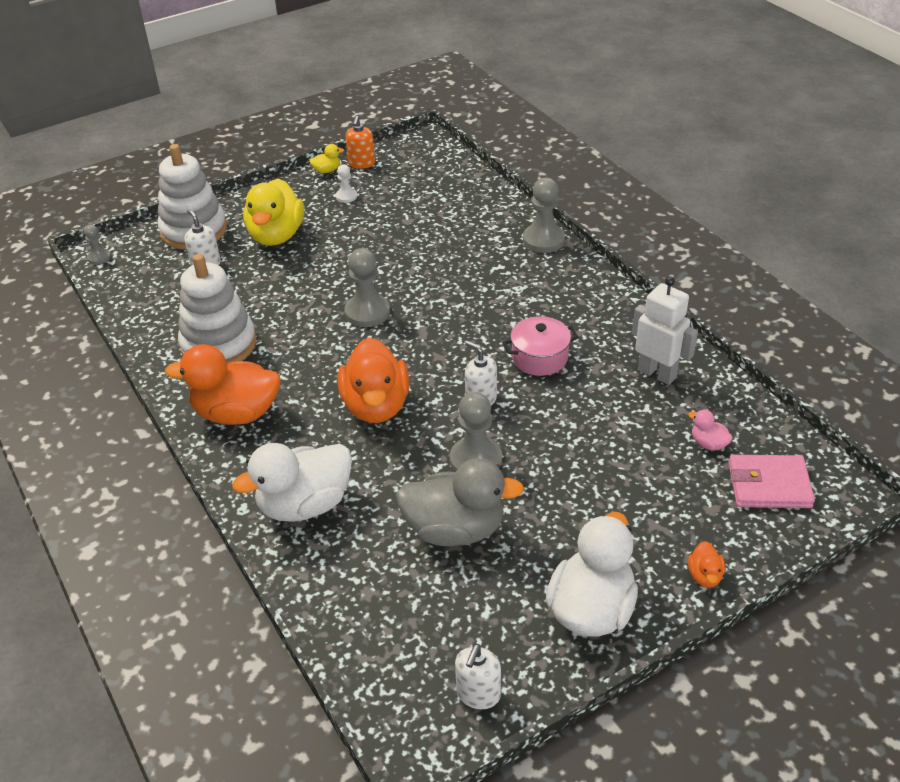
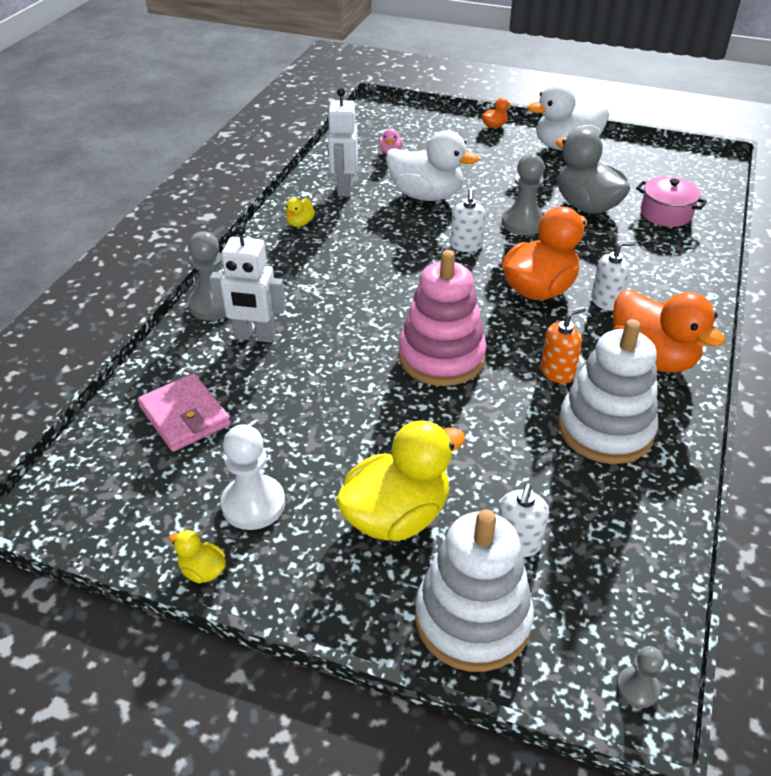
camera: 130 degrees left, 0 degrees up
(305, 504) = (664, 270): white duck -> white duck (426, 195)
(346, 196) = (253, 504): white pawn -> white pawn, size x1.84
(361, 163) = (156, 542): orange soap dispenser -> orange soap dispenser (557, 372)
(367, 312) = (441, 357): grey pawn -> pink stacking toy
(478, 694) = (664, 157): white soap dispenser -> white soap dispenser (606, 301)
(486, 244) = (255, 336): none -> white robot
(539, 357) = (386, 240): pink pot -> pink pot (665, 214)
(617, 321) = (300, 223): none -> yellow duck
(769, 485) = (400, 127): pink wallet -> pink wallet (185, 416)

